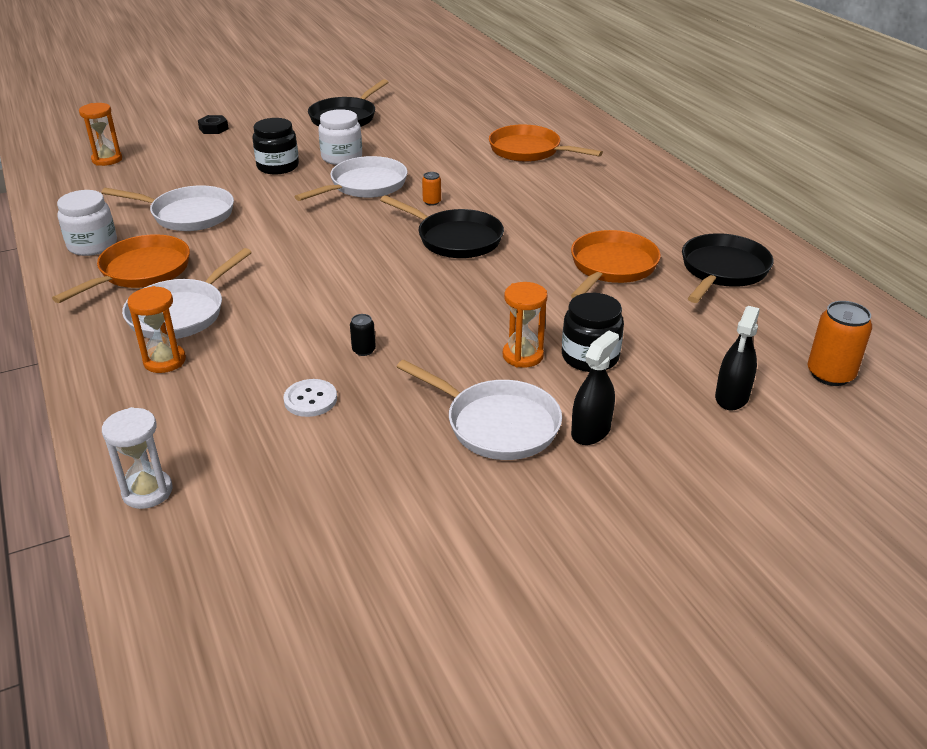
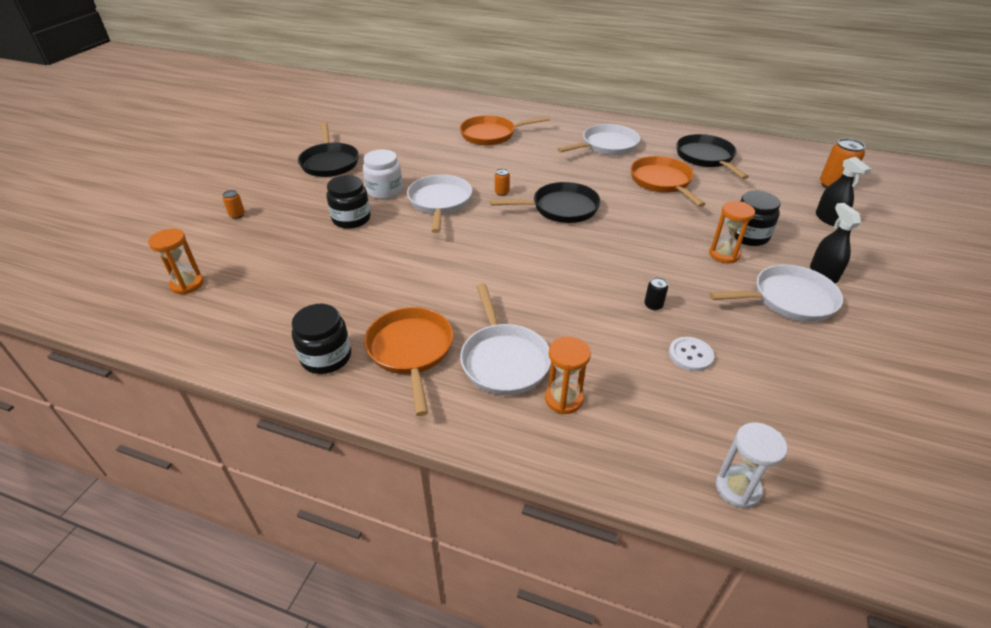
camera: 45 degrees left, 5 degrees up
(92, 245) = (326, 357): white jar -> black jar
(188, 214) = (356, 289): white pan -> white pan (606, 146)
(213, 128) = (237, 215): black nut -> orange can

